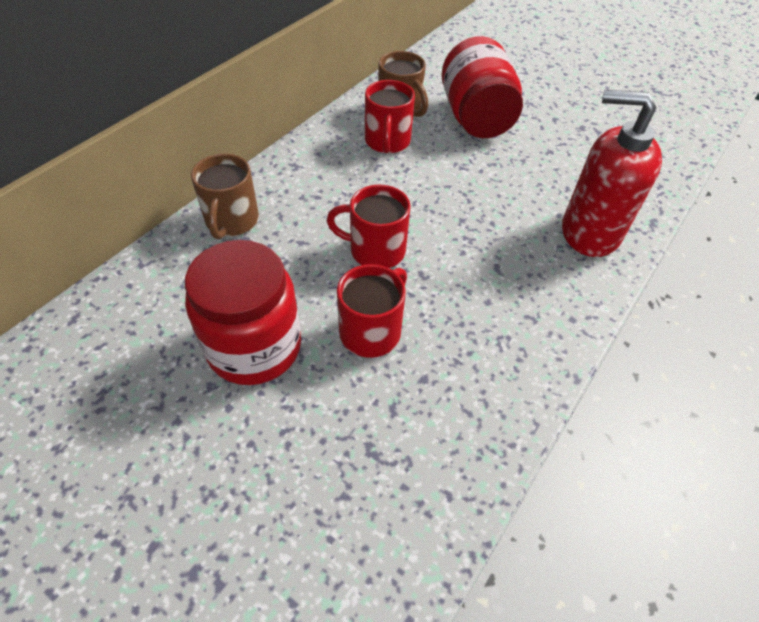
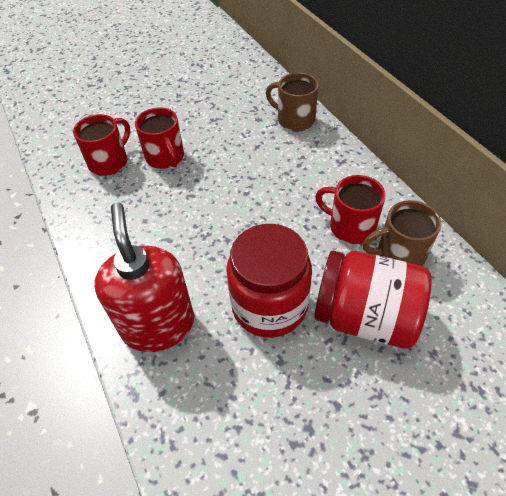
camera: 120 degrees right, 0 degrees up
(254, 347) = (190, 112): red jar -> red jar (269, 305)
(375, 250) = (227, 179): red mug -> red mug (109, 162)
(589, 232) = (158, 325): red soap dispenser -> red soap dispenser turned 60 degrees counterclockwise

